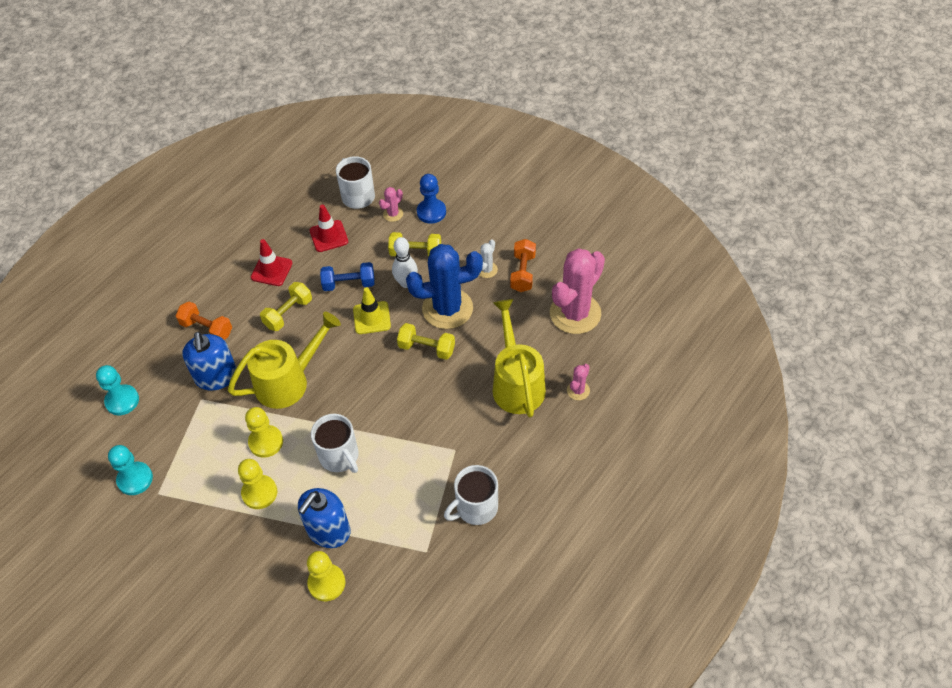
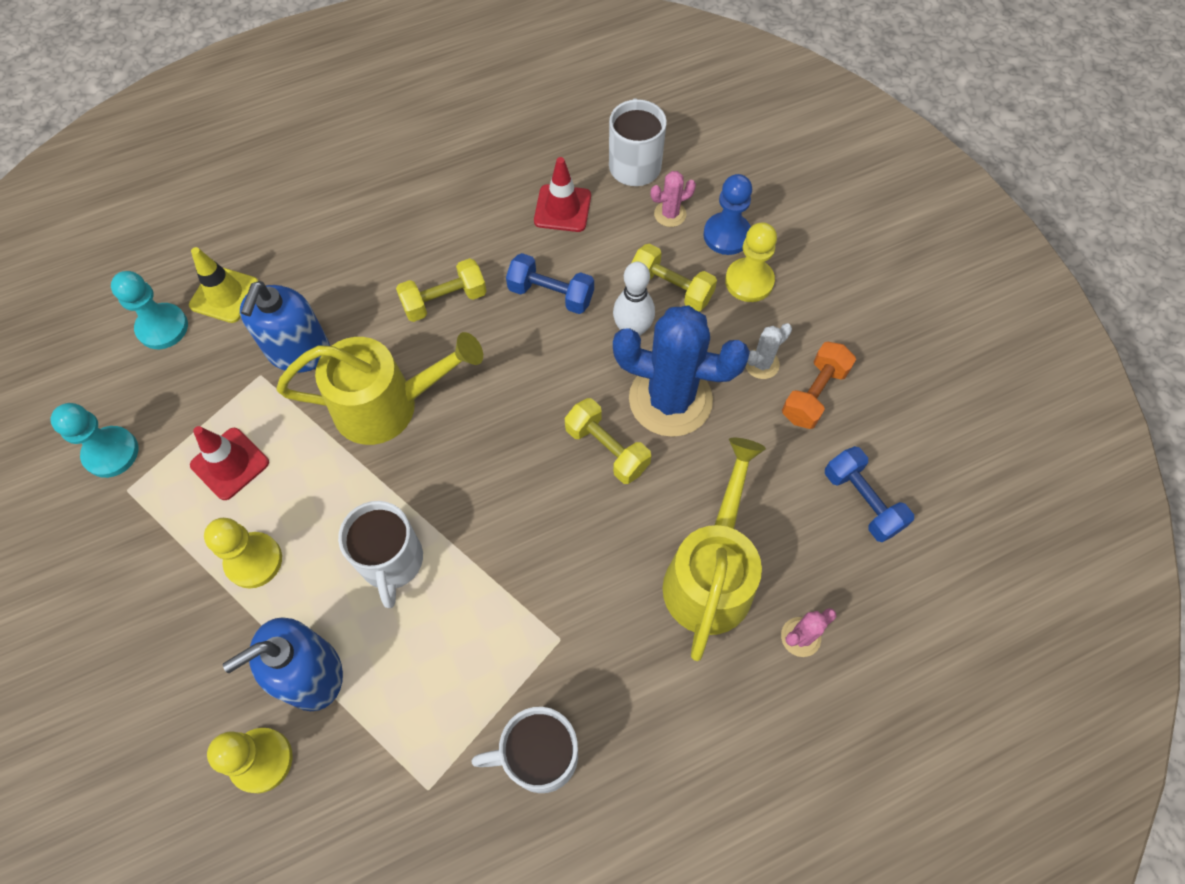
camera: 25 degrees right, 10 degrees up
(207, 328) = (326, 273): orange dumbbell -> none
(266, 442) = (306, 485): yellow pawn -> yellow pawn (749, 281)
(271, 270) = (458, 225): red traffic cone -> red traffic cone (230, 464)
(372, 318) = (554, 362): yellow traffic cone -> yellow traffic cone (225, 295)
(575, 313) = (862, 501): pink cactus -> blue dumbbell

